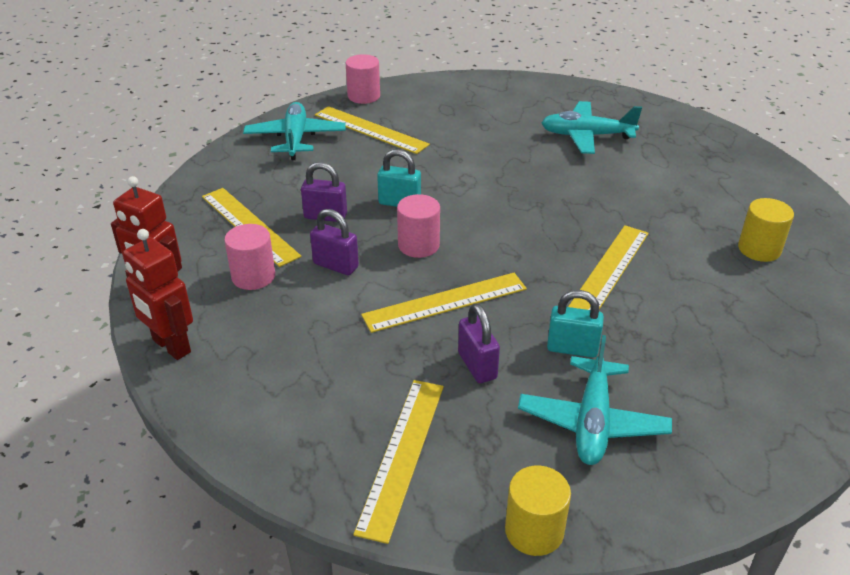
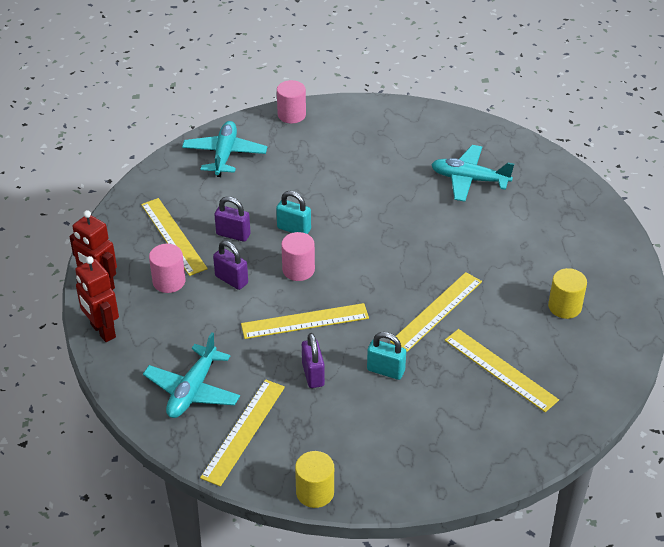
camera: 10 degrees right, 5 degrees up
(370, 130) = (288, 152): yellow ruler -> yellow ruler (500, 370)
(592, 421) = (379, 426): turquoise plane -> turquoise plane (192, 390)

